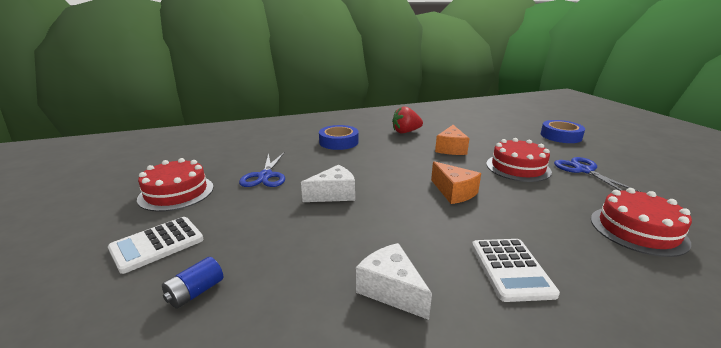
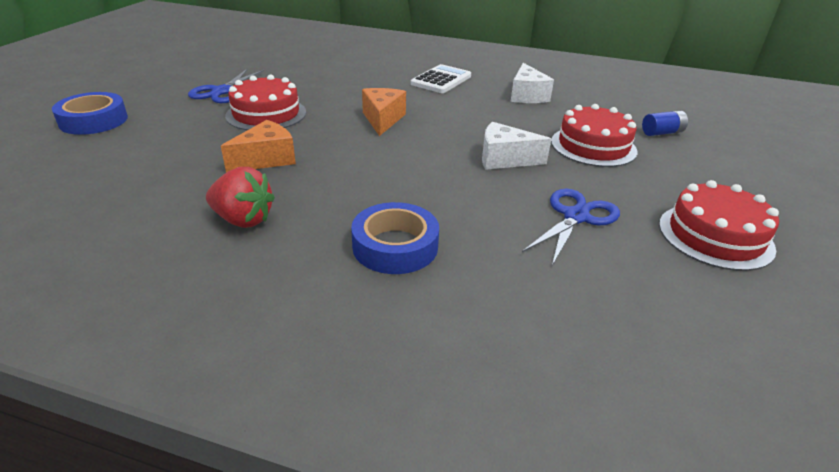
camera: 145 degrees left, 10 degrees up
(157, 244) = (709, 174): white calculator -> none
(637, 230) = (320, 65): red cake -> red cake (593, 146)

